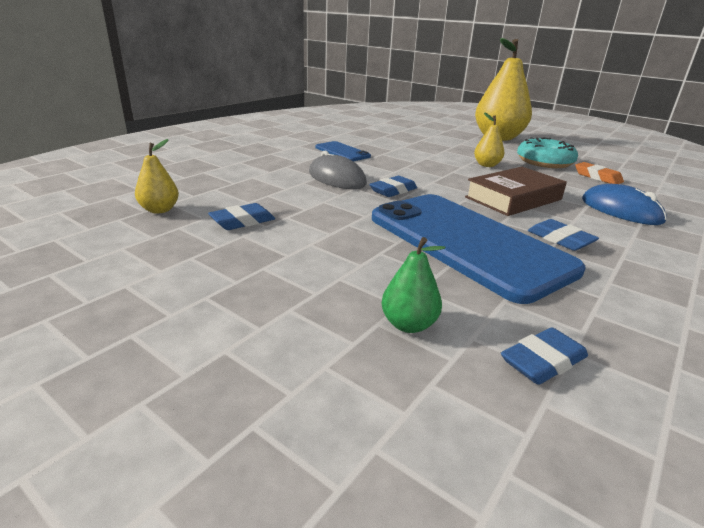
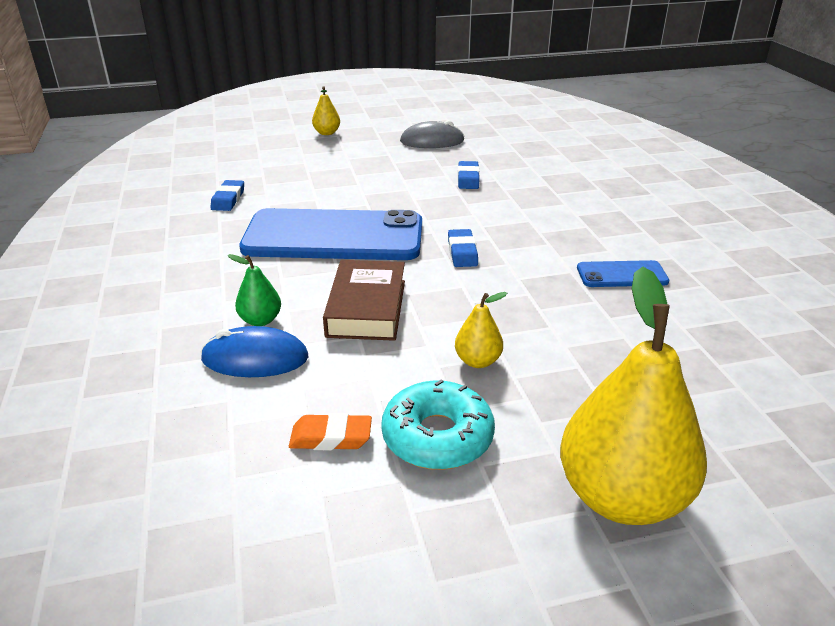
camera: 130 degrees right, 5 degrees up
(159, 210) = (518, 161): yellow pear -> yellow pear (327, 133)
(336, 178) = (525, 238): grey mouse -> grey mouse (432, 141)
(408, 324) = (297, 184): green pear -> green pear (260, 320)
(560, 239) = (279, 276): blue eraser -> none

